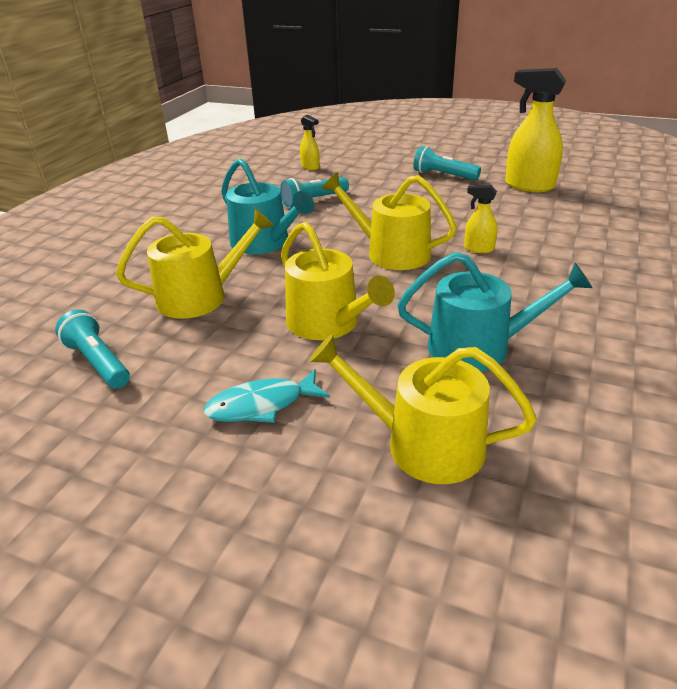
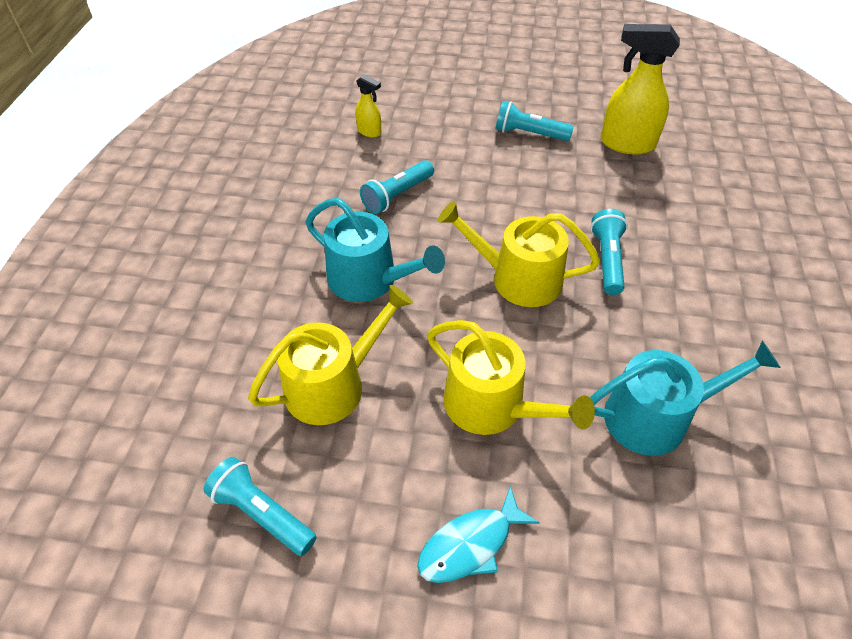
camera: 15 degrees left, 15 degrees up
(423, 444) = (647, 566): yellow watering can -> none
(478, 249) = (607, 260): yellow spray bottle -> turquoise flashlight

